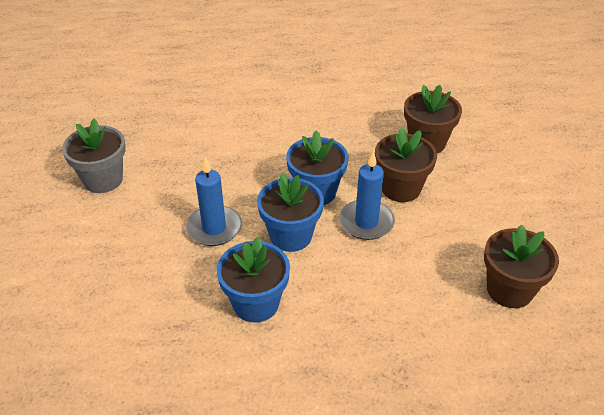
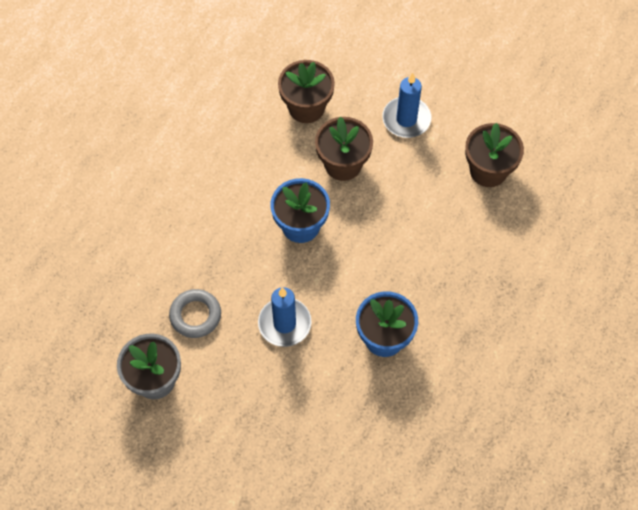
camera: 55 degrees left, 20 degrees up
(178, 174) = (195, 315): none -> grey ring
(291, 236) = (335, 274): blue flower pot -> none
(366, 222) = (360, 213): blue candle -> blue candle (406, 119)

